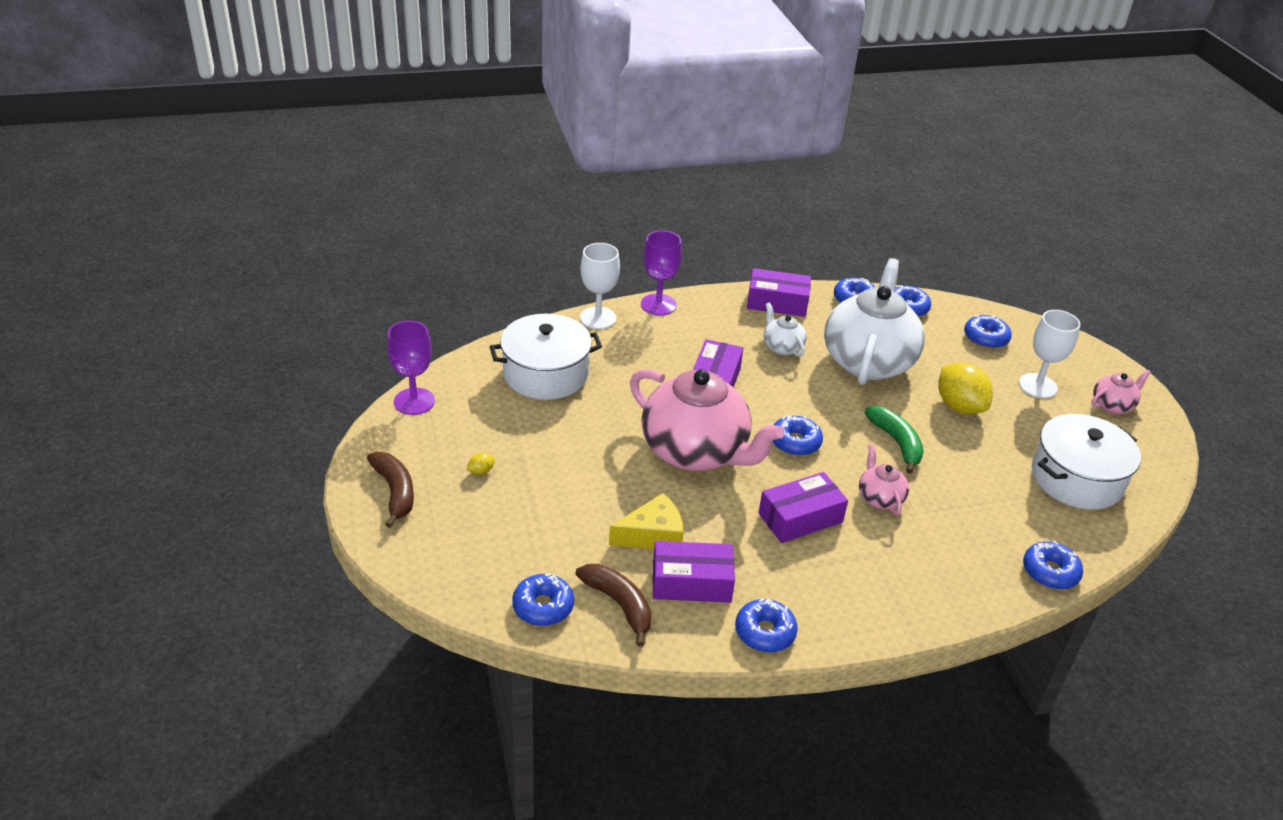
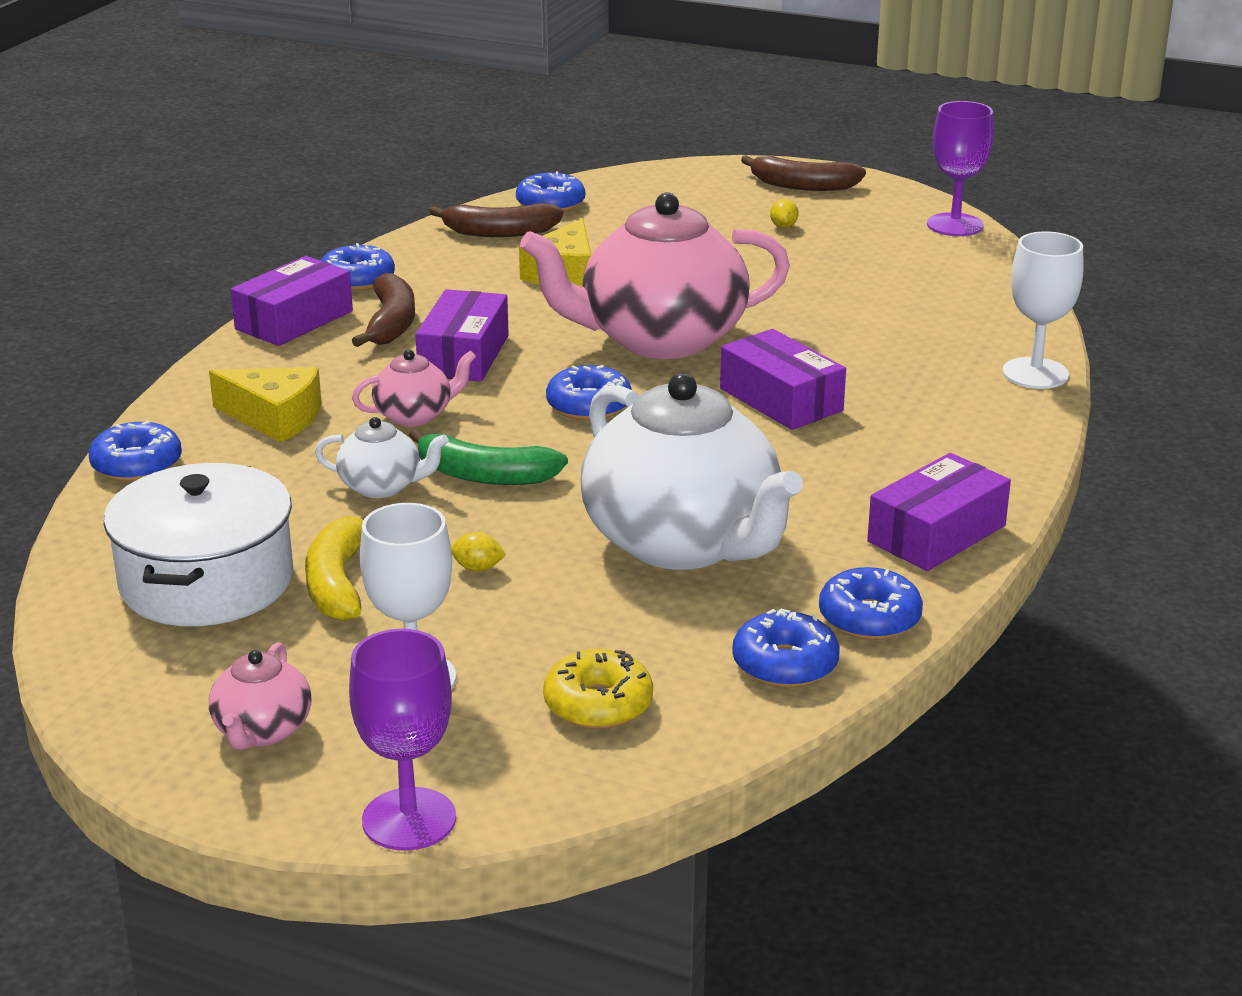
camera: 130 degrees right, 10 degrees down
(546, 374) = (931, 303): white pot -> none
(658, 305) = (1030, 429): purple goblet -> purple goblet (409, 819)
(691, 582) = (472, 270): purple box -> purple box (294, 320)
(782, 347) = (806, 484): white teapot -> white teapot (382, 486)
(801, 574) = (391, 323): none -> brown banana
(879, 498) = (414, 415): pink teapot -> pink teapot turned 45 degrees counterclockwise
(948, 550) = (275, 418): none -> yellow cheese
(959, 406) = (478, 568): yellow lemon -> yellow lemon, size x0.41
(985, 338) = (598, 704): blue donut -> yellow donut
(1022, 439) = (338, 582): none -> yellow banana

